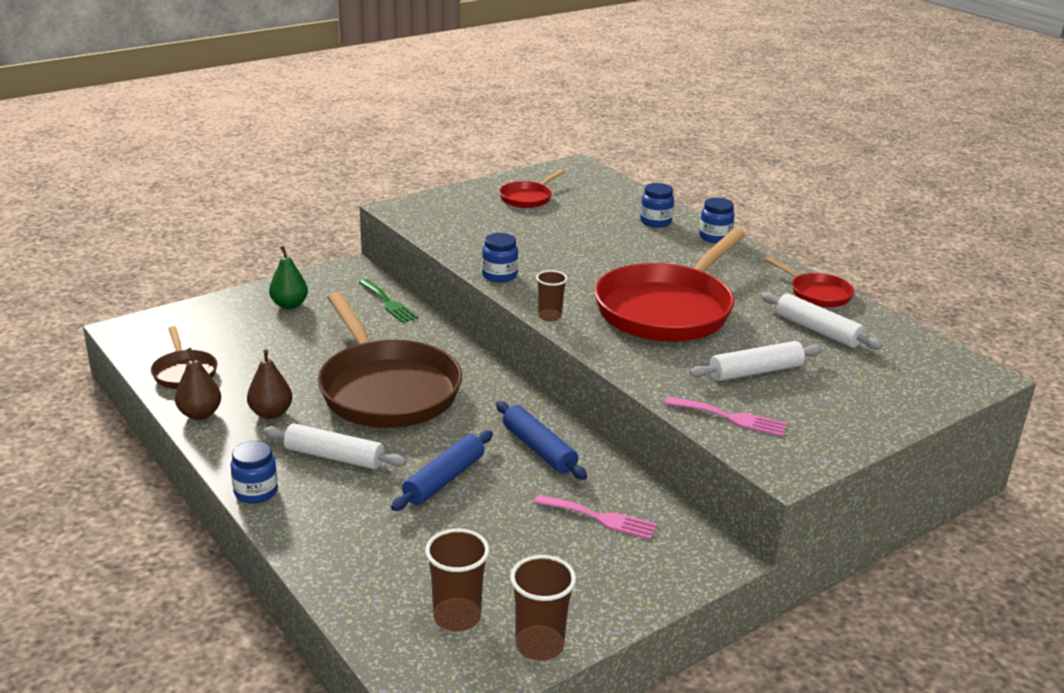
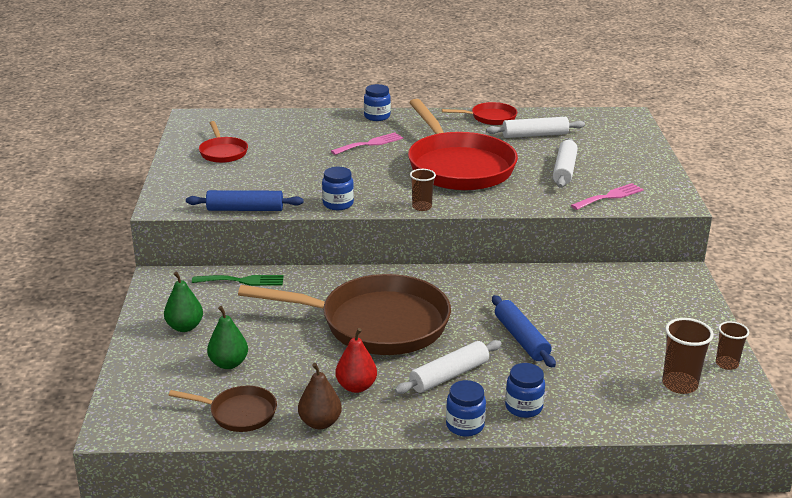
camera: 55 degrees left, 0 degrees up
(253, 342) = (228, 363): none -> green pear
(271, 413) = (356, 387): brown pear -> red pear
(539, 449) = (517, 290): blue rolling pin -> blue rolling pin (245, 209)
(539, 645) = (726, 364): brown cup -> brown cup, size x0.66
(600, 518) = (614, 297): pink fork -> pink fork (370, 144)
(655, 222) = (328, 125): blue jar -> blue jar (523, 407)

